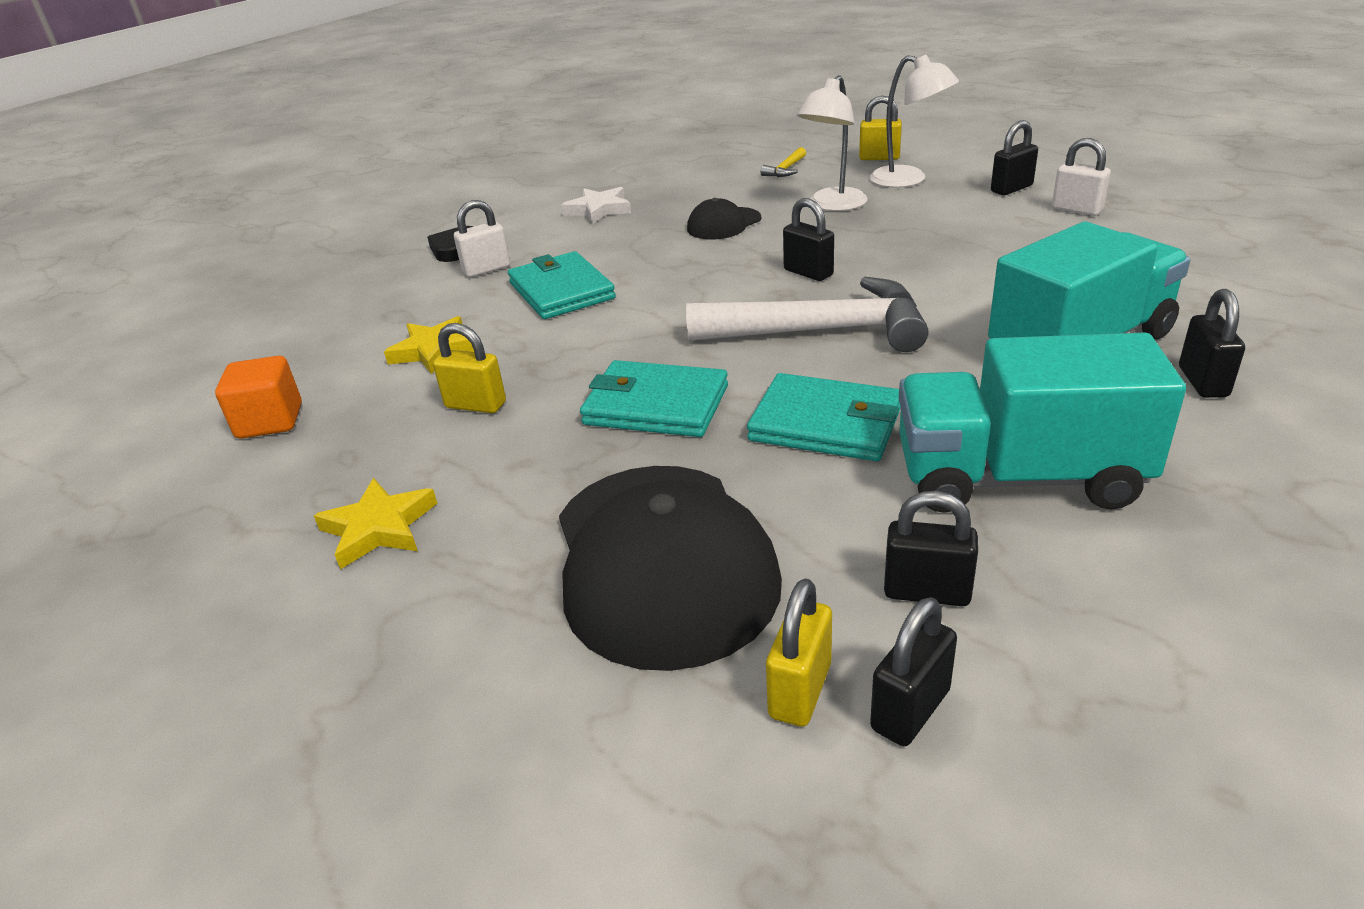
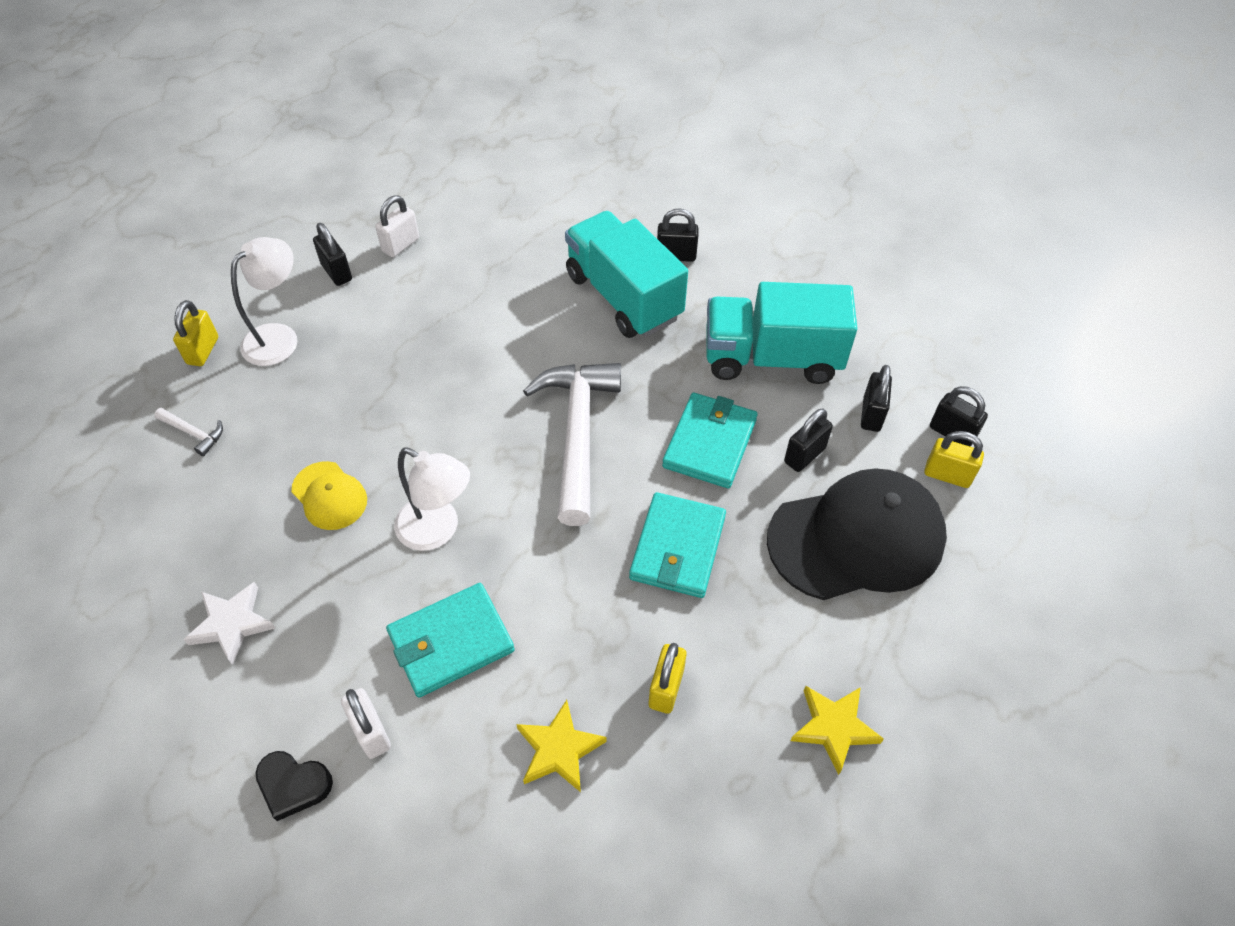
camera: 95 degrees left, 20 degrees up
(270, 421) = (679, 884): orange cube -> none
(724, 224) = (329, 496): black cap -> yellow cap
(785, 170) = (194, 433): yellow hammer -> white hammer
(808, 273) = (468, 434): black padlock -> black padlock (804, 455)
(832, 205) = (318, 402): white lamp -> white lamp (438, 530)
(1018, 478) = (771, 358): turquoise truck -> turquoise truck turned 90 degrees clockwise

